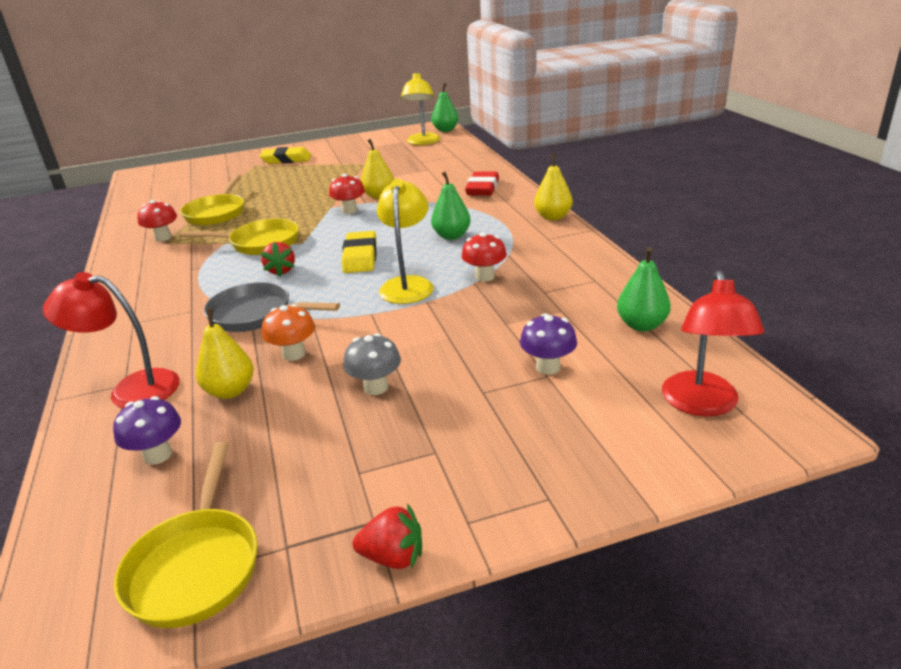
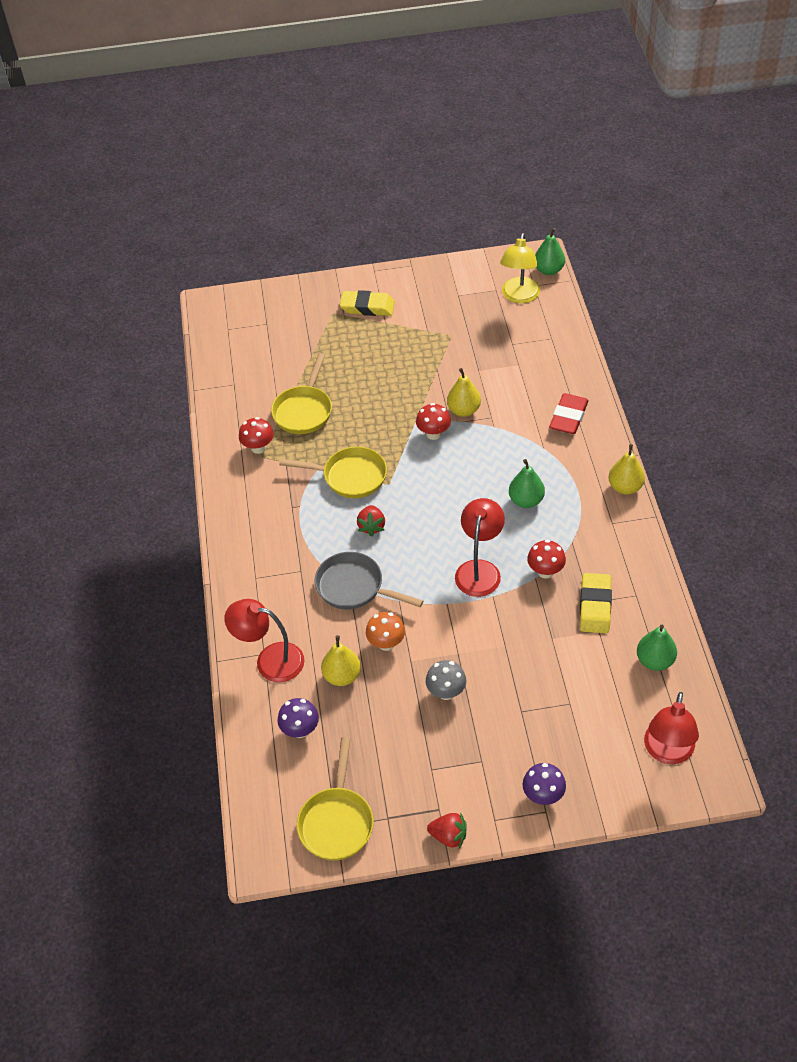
camera: 10 degrees right, 20 degrees up
(360, 257) = (441, 519): yellow eraser -> yellow eraser (595, 606)
(408, 285) = (479, 570): yellow lamp -> red lamp
(548, 367) = (572, 694): purple mushroom -> purple mushroom (543, 795)

